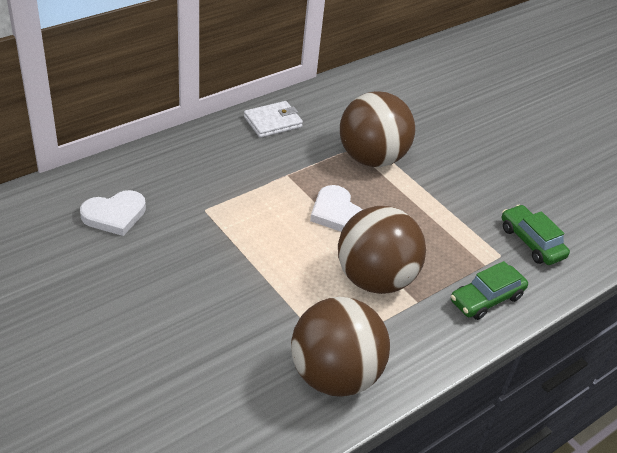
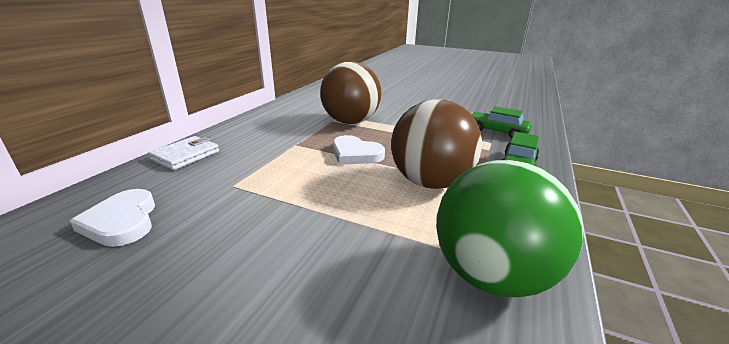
camera: 25 degrees left, 15 degrees down
(114, 215) = (122, 221): white heart -> white heart turned 120 degrees clockwise
(273, 122) = (260, 122): white wallet -> white wallet (186, 155)
(334, 375) = (491, 275): brown ball -> green ball

